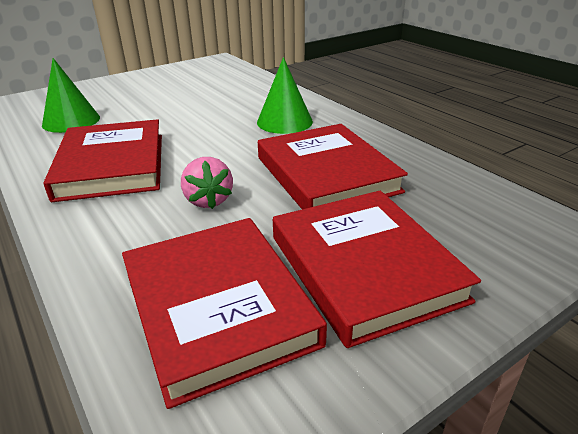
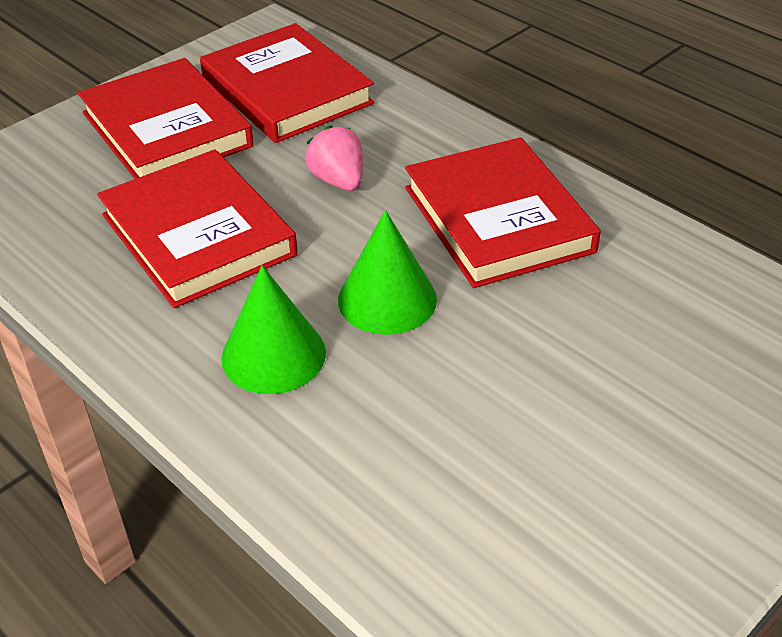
camera: 170 degrees right, 10 degrees up
(71, 121) = (669, 314): green cone -> green cone (387, 299)

